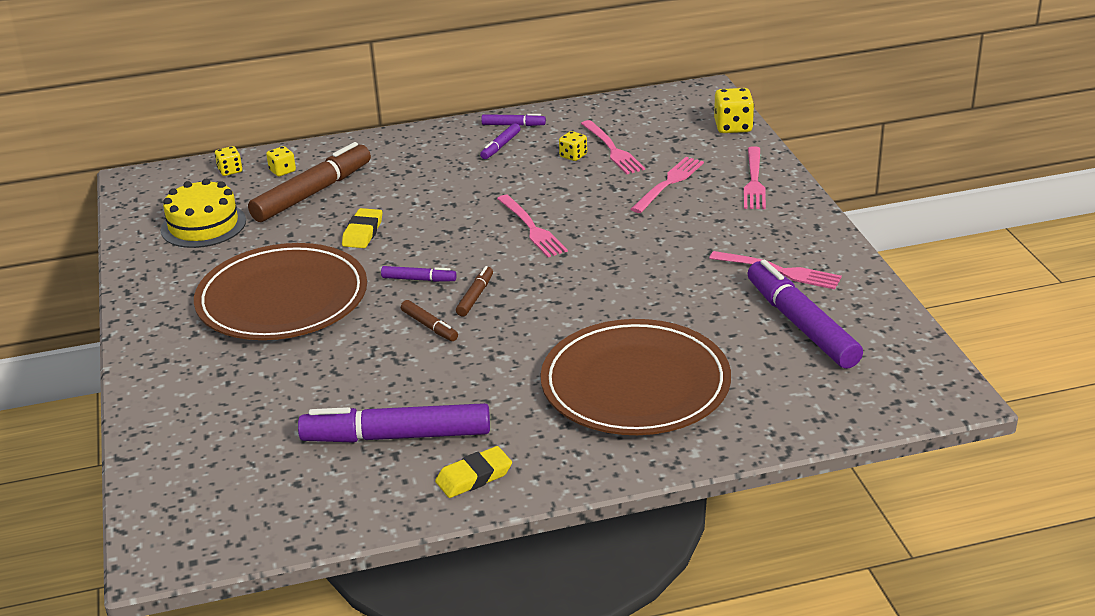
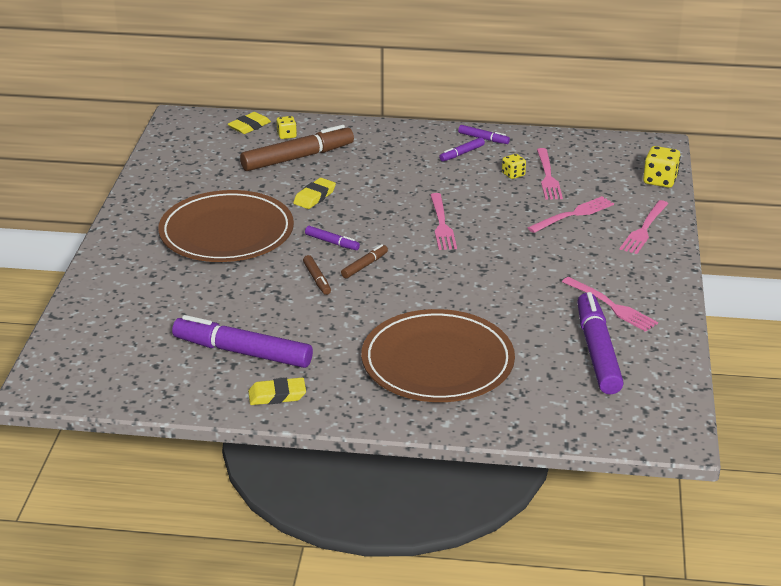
camera: 20 degrees right, 0 degrees up
(203, 225) = (205, 164): yellow cake -> none
(230, 171) = (249, 126): yellow dice -> yellow eraser

